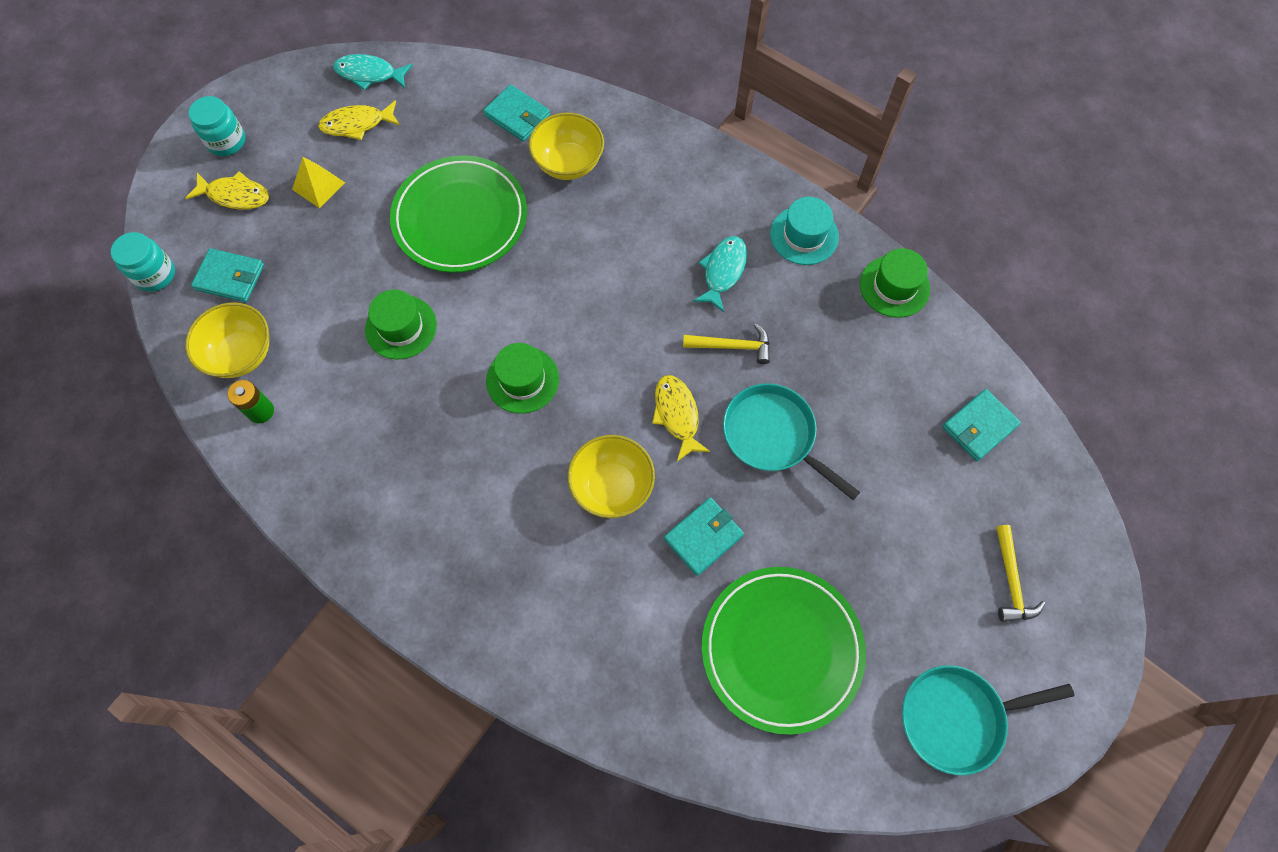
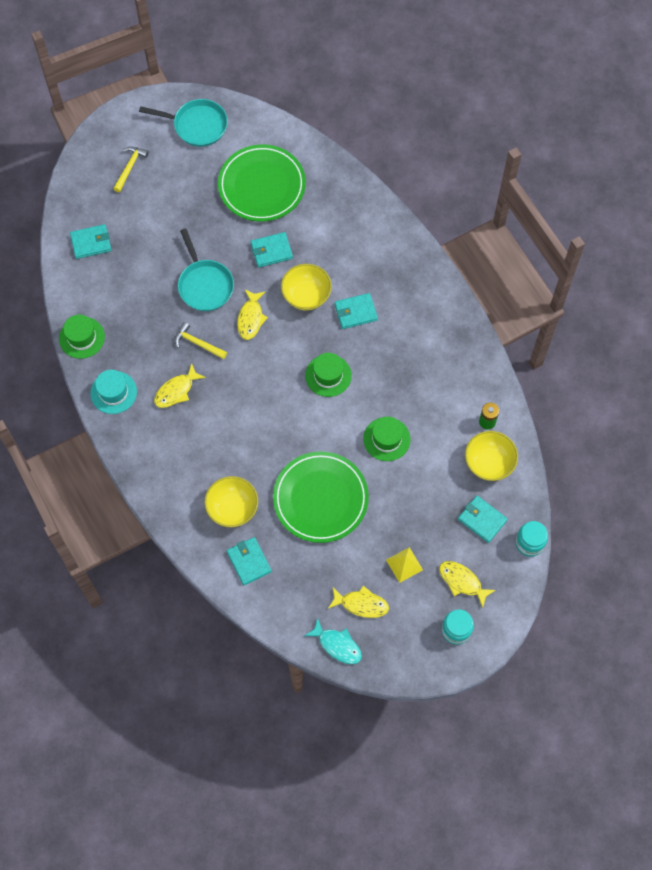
camera: 155 degrees left, 0 degrees up
(524, 493) = (355, 312): none -> turquoise wallet
(723, 271) = (176, 391): turquoise fish -> yellow fish

